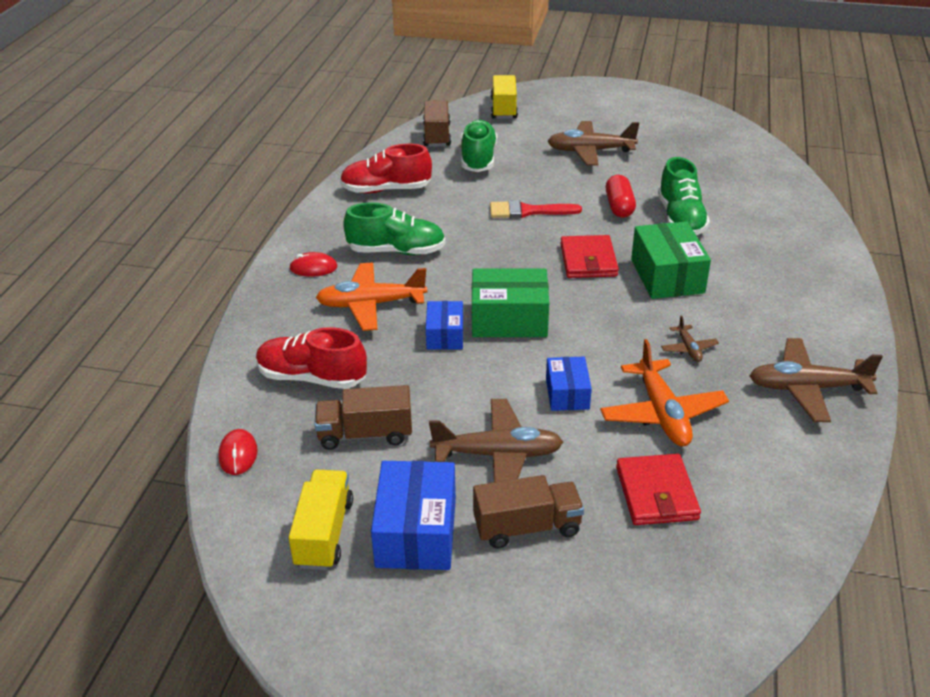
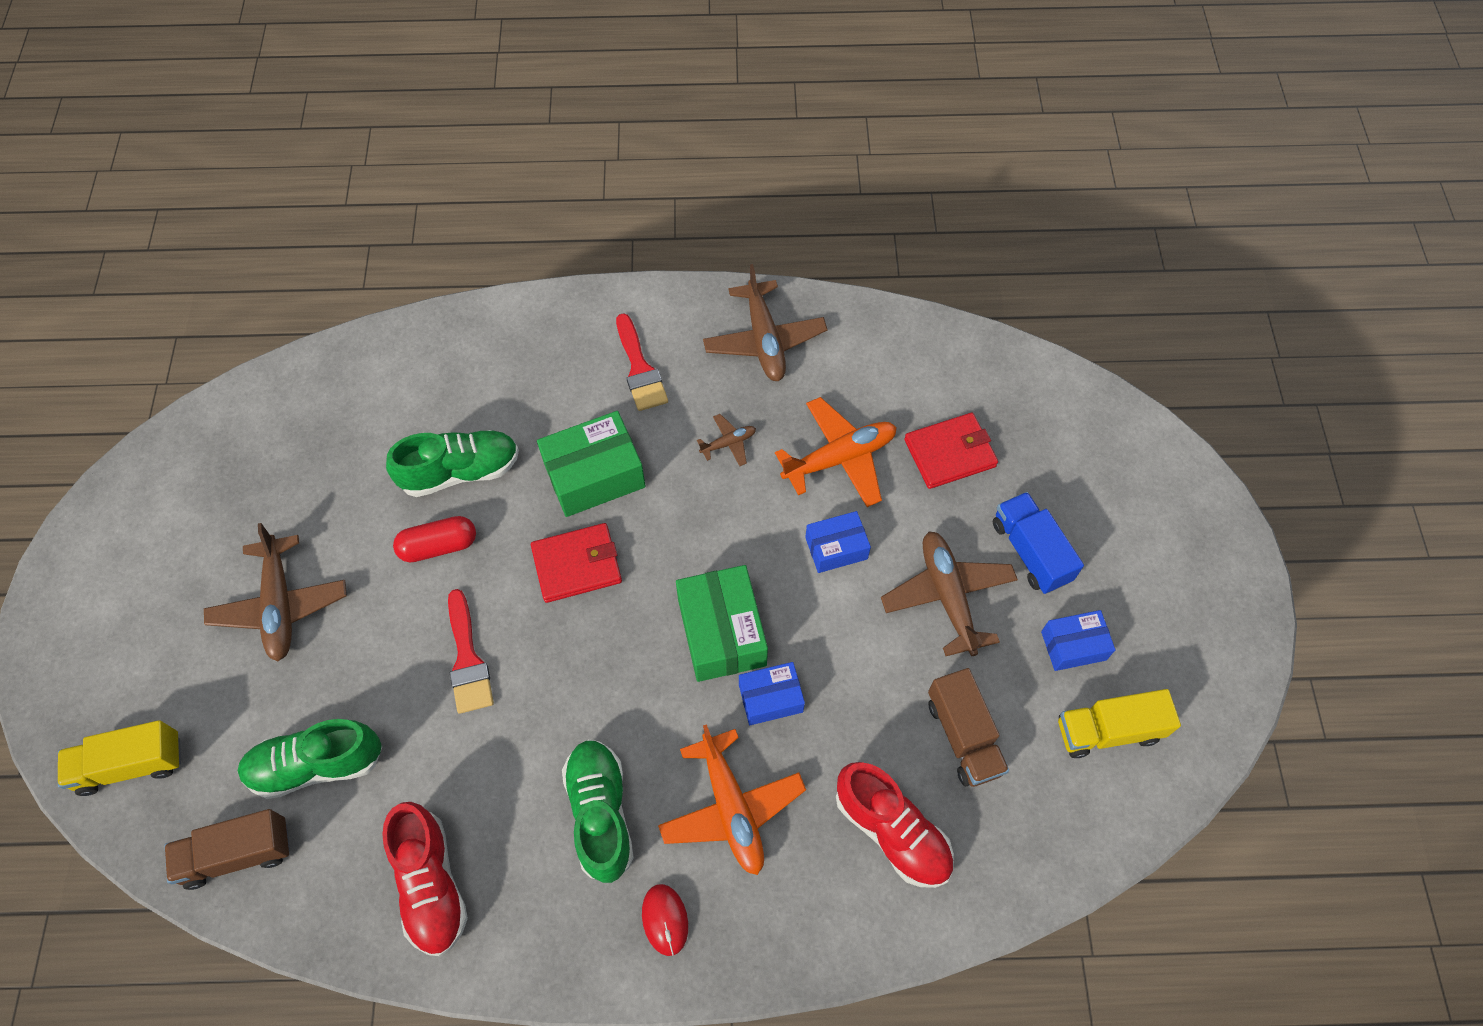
camera: 105 degrees left, 25 degrees up
(238, 454) = (1040, 865): red mouse -> none
(312, 377) = (892, 831): red shoe -> red shoe turned 45 degrees counterclockwise
(416, 532) = (1073, 645): blue box -> blue box, size x0.60
(527, 527) = (1030, 552): brown truck -> blue truck
(774, 310) = (640, 369): none -> red brush

